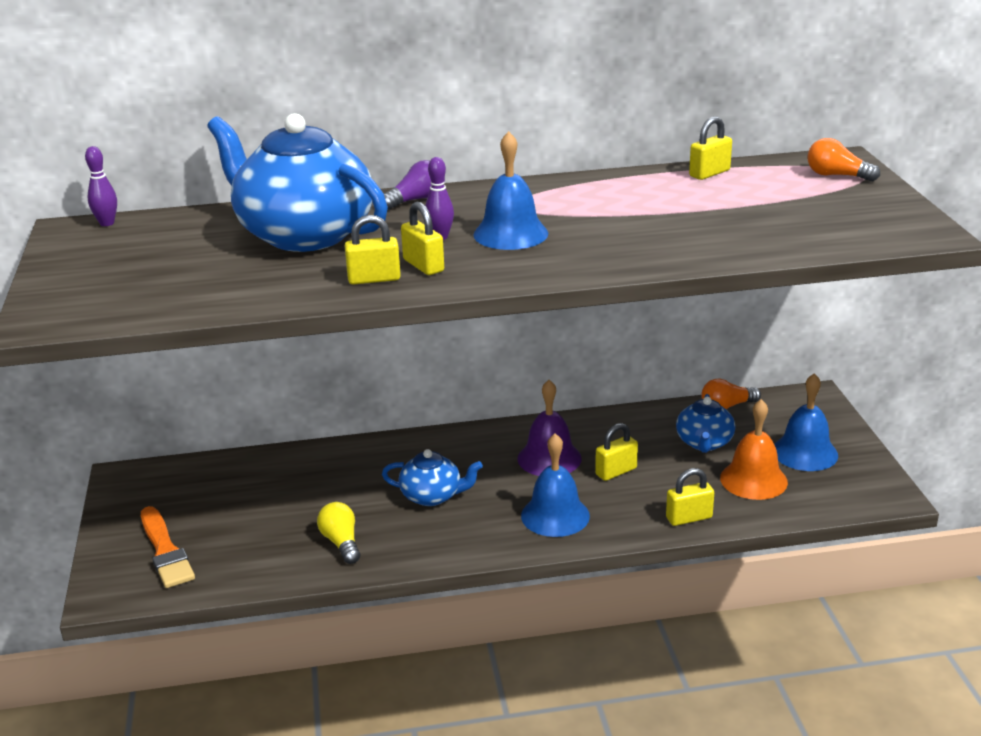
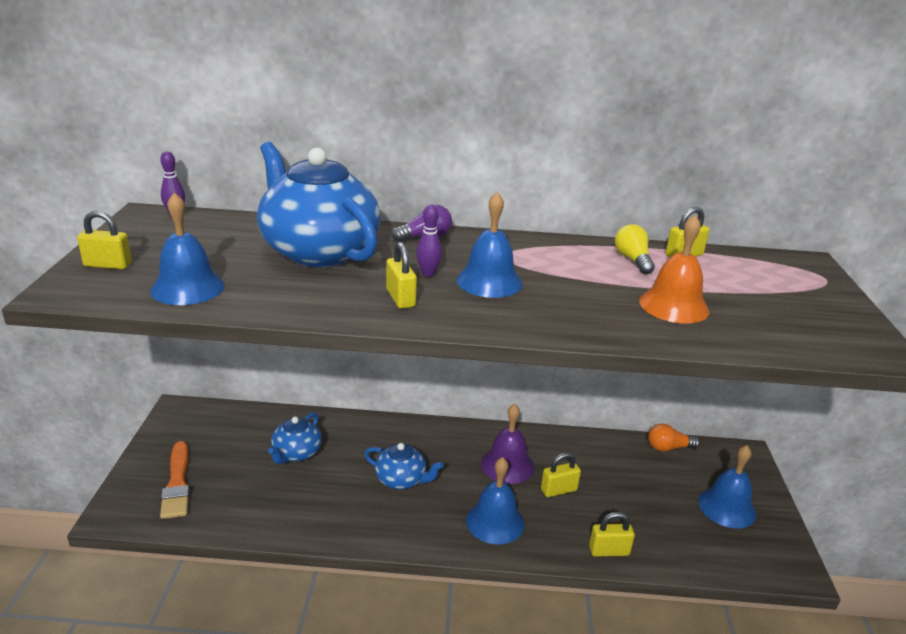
camera: 10 degrees right, 0 degrees up
(181, 294) = (187, 288): none -> blue bell
(341, 543) = (313, 507): yellow light bulb -> yellow light bulb (633, 260)
(374, 279) = (352, 303): yellow padlock -> yellow padlock (108, 265)
(704, 443) = (641, 478): blue teapot -> blue teapot (296, 453)
(753, 480) = (675, 525): orange bell -> orange bell (674, 306)
(837, 176) = (800, 277): orange light bulb -> none

